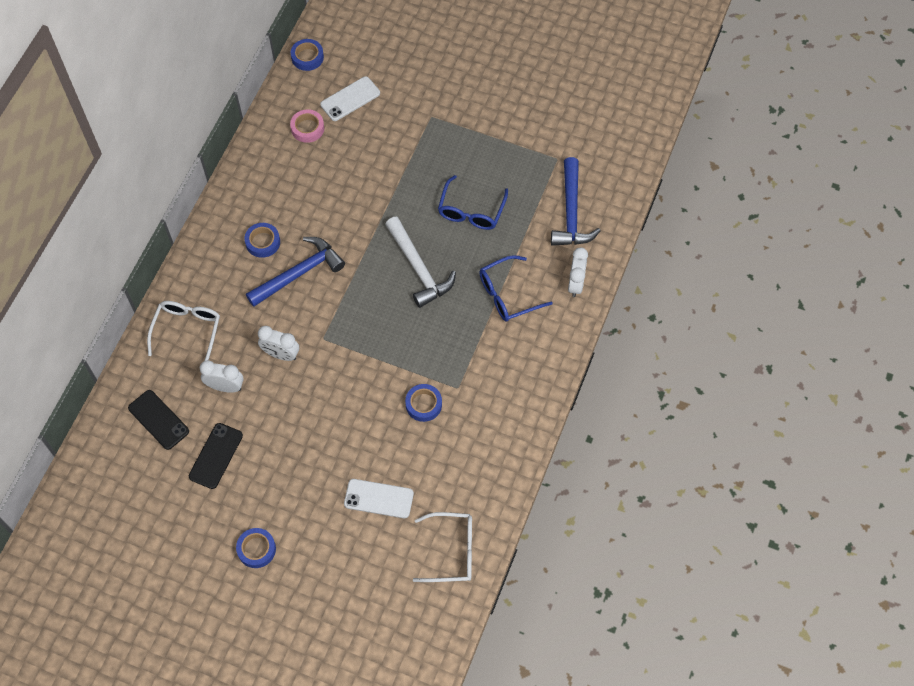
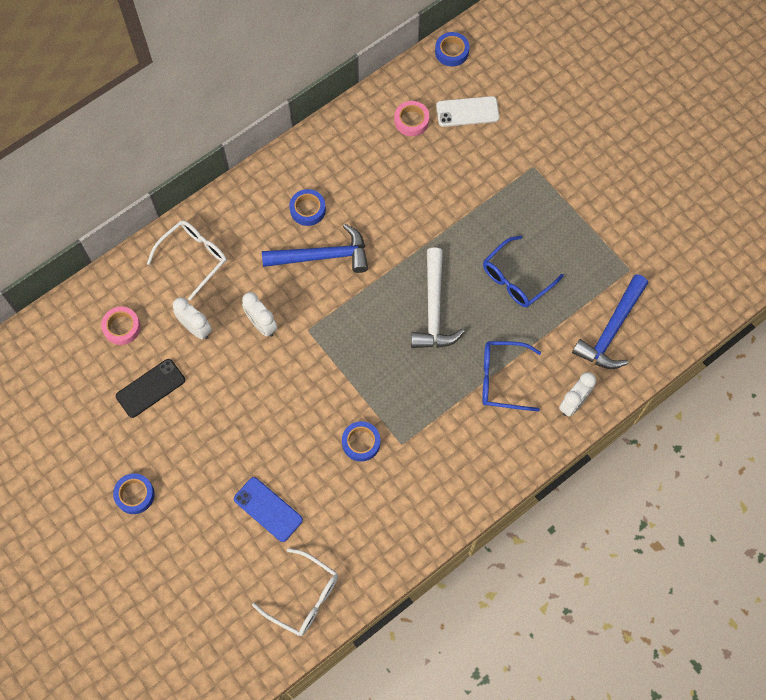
camera: 30 degrees right, 5 degrees up
(158, 419) = (122, 327): black phone -> pink tape
(378, 499) = (268, 509): white phone -> blue phone

